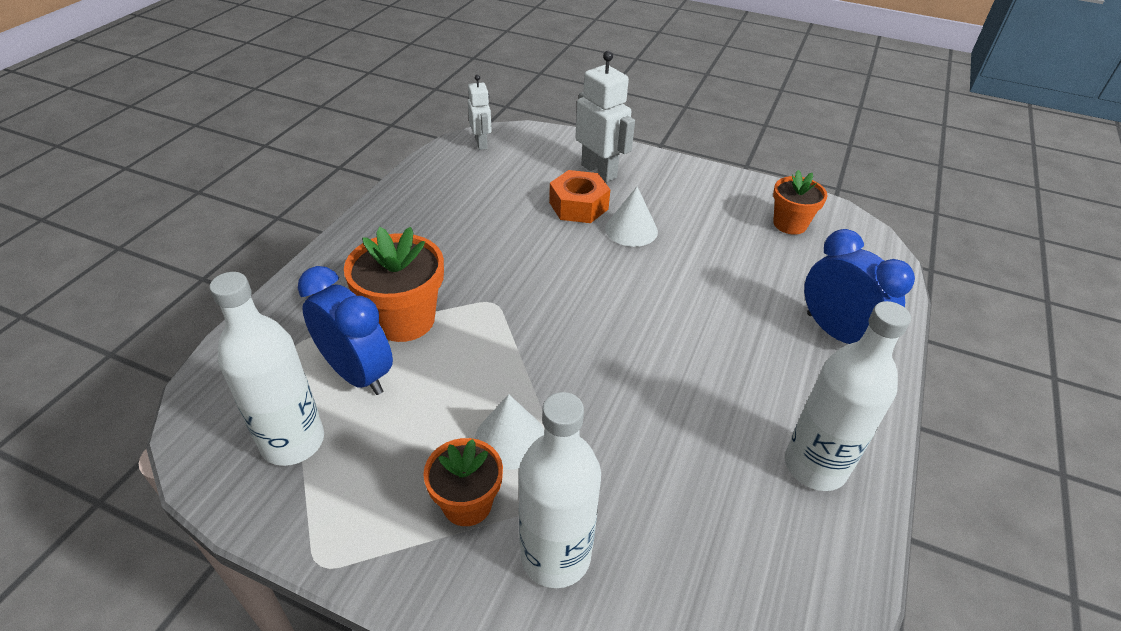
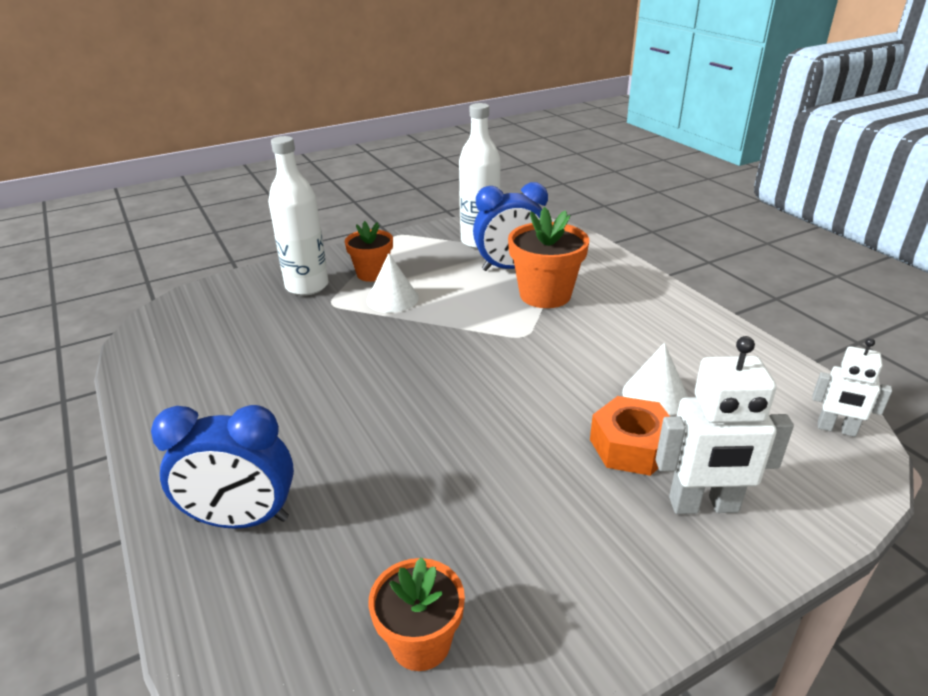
camera: 130 degrees right, 10 degrees down
(631, 230) = (550, 464): white cone -> white cone (655, 395)
(815, 466) = (193, 403): white bottle -> none

